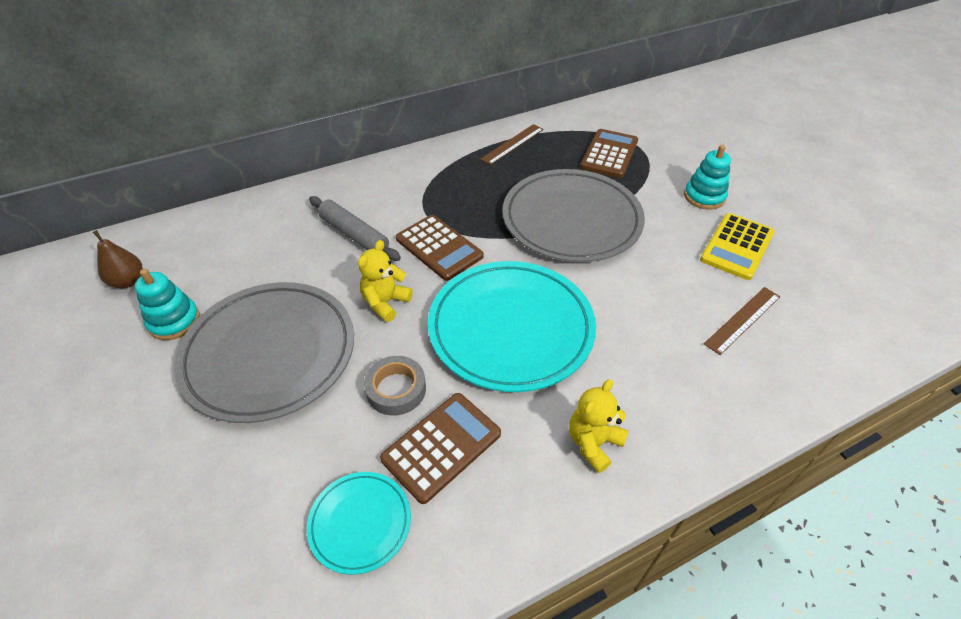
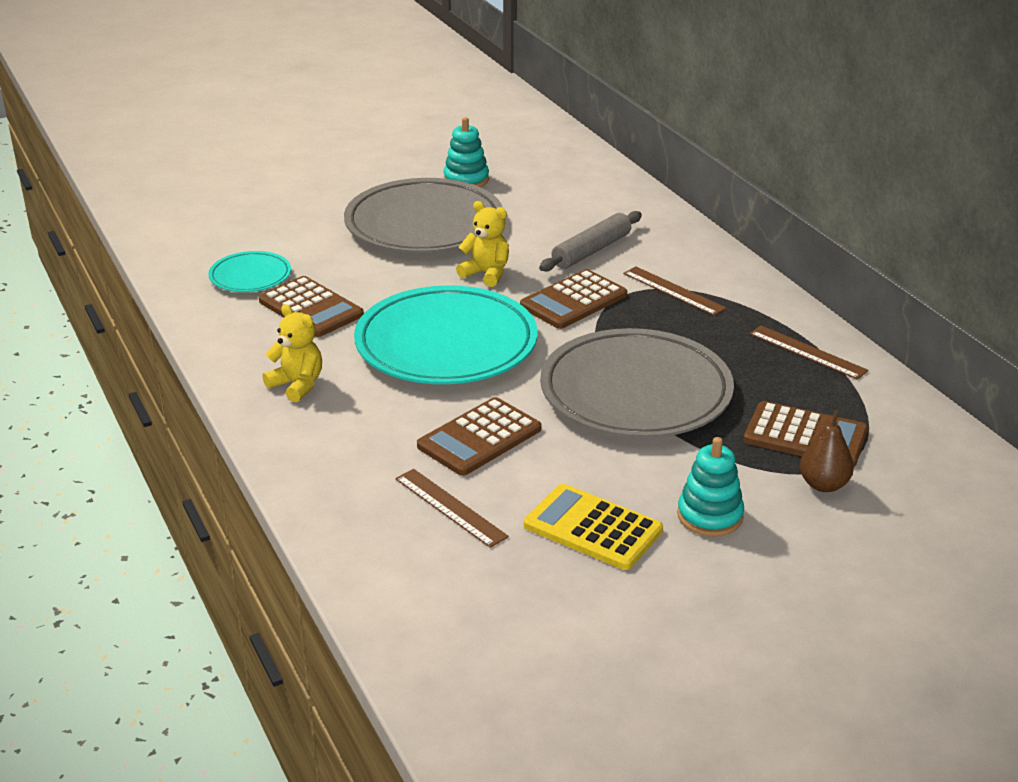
camera: 90 degrees right, 15 degrees down
(128, 281) = (516, 153): brown pear -> brown pear (823, 485)
(396, 389) = (376, 284): grey tape -> none
(427, 194) = (673, 291): none -> brown ruler
(649, 304) = (479, 438): none -> brown calculator

